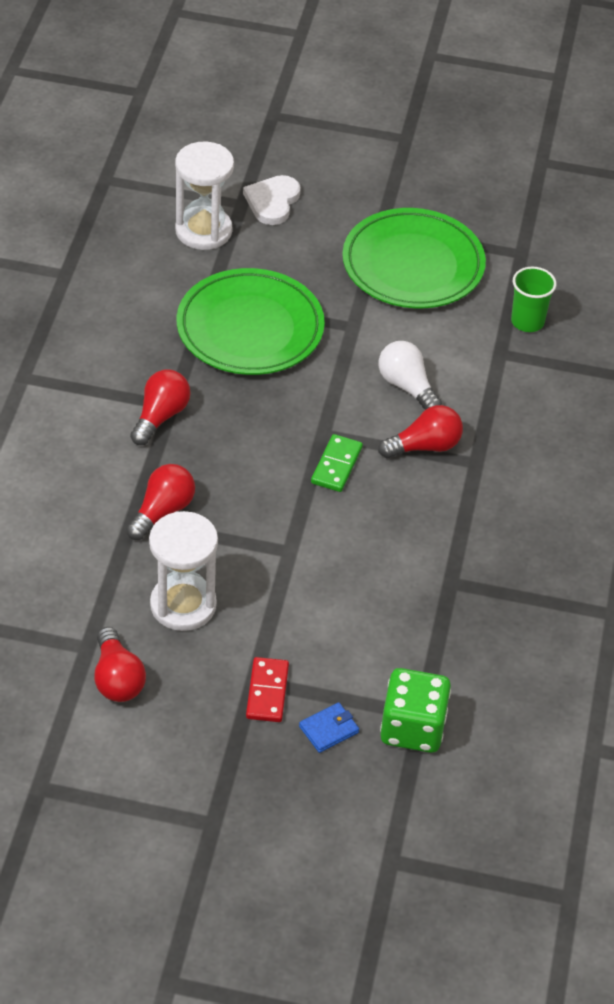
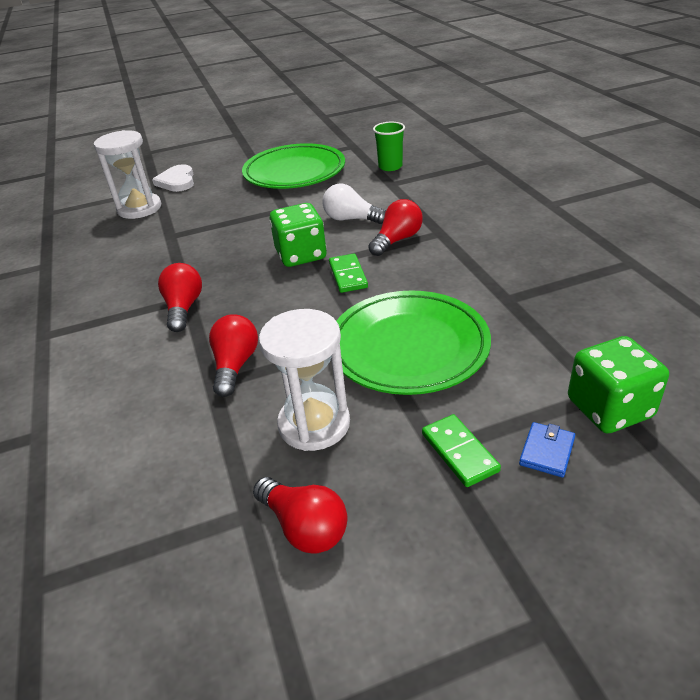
camera: 25 degrees left, 10 degrees down
(250, 328) = (213, 237): green plate -> green plate (408, 347)
(267, 692) = (459, 452): red domino -> green domino
(315, 410) = (301, 255): none -> green dice

